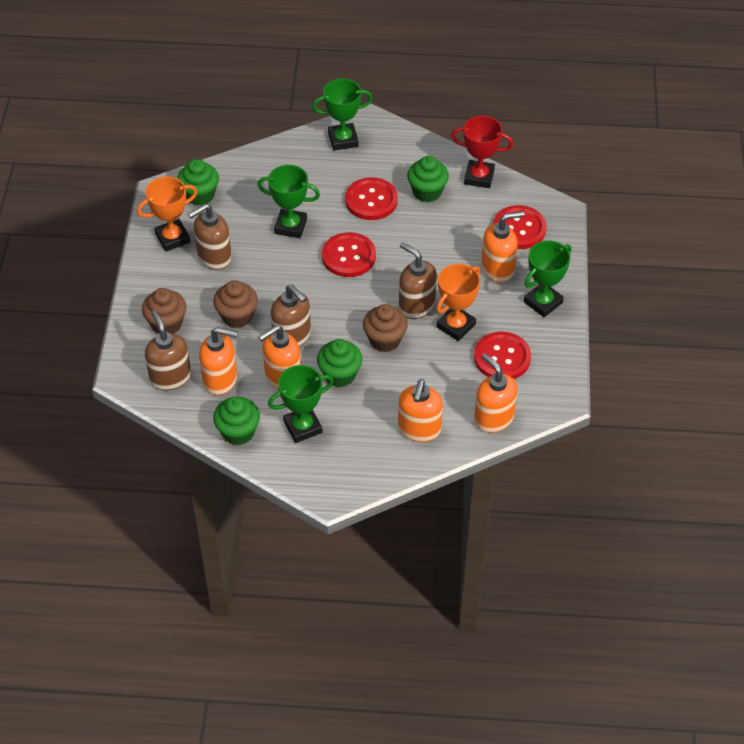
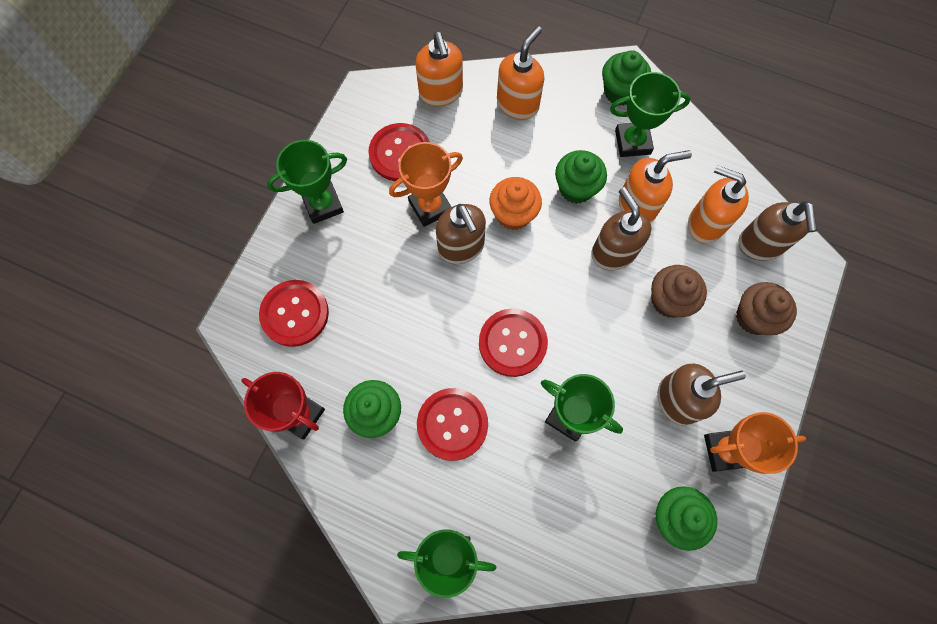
camera: 160 degrees left, 20 degrees up
(238, 432) = (700, 157): green cupcake -> green cupcake (620, 92)
(385, 340) = (513, 214): brown cupcake -> orange cupcake
(498, 268) = (348, 265): orange soap dispenser -> none

